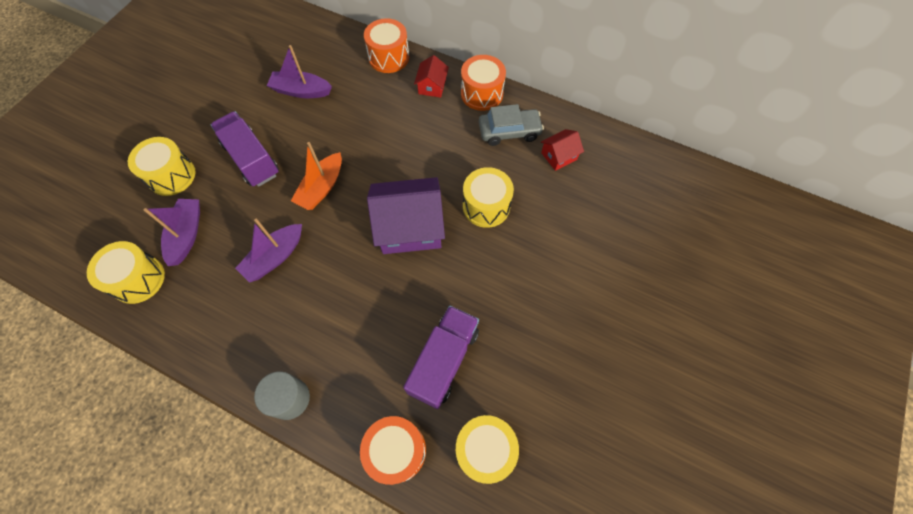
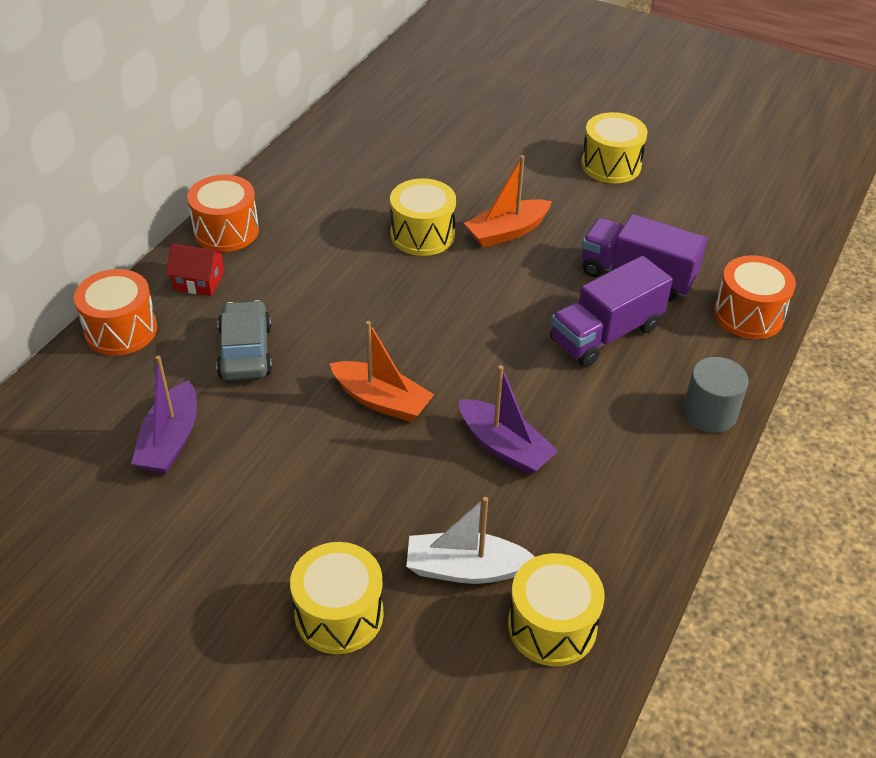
camera: 90 degrees left, 20 degrees down
(187, 235) = (465, 569): purple boat -> white boat
(251, 159) = (315, 497): purple truck -> purple truck (606, 334)
(410, 227) = (453, 305): purple house -> none
(484, 450) = (730, 248): yellow drum -> yellow drum (611, 165)
(493, 264) = (507, 232): none -> orange boat
(509, 132) = (301, 209): grey car -> grey car (245, 351)
(559, 156) = (348, 170): red house -> none

